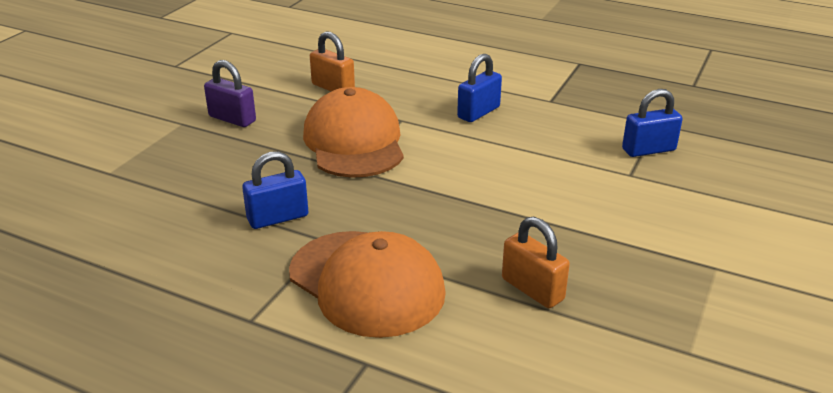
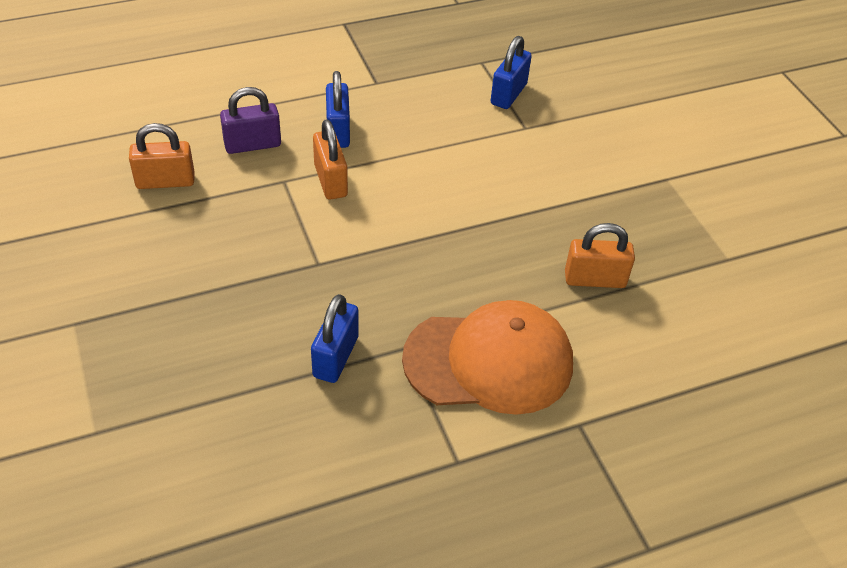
camera: 50 degrees left, 15 degrees up
(232, 119) = (121, 283): purple padlock -> purple padlock (252, 144)
(354, 142) = (280, 232): orange cap -> none
(430, 133) = (330, 181): none -> orange padlock

